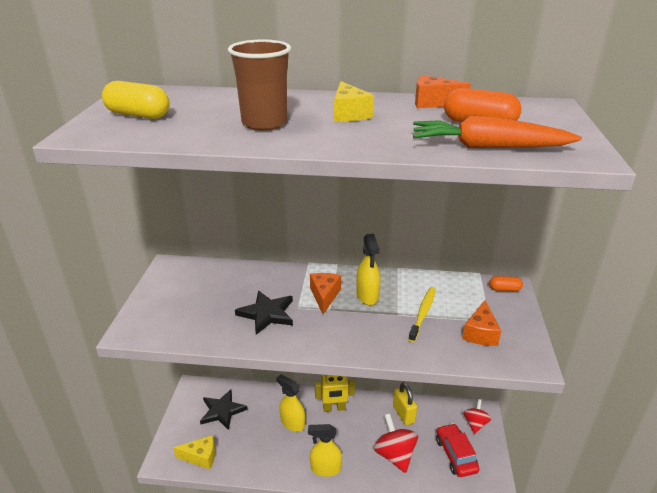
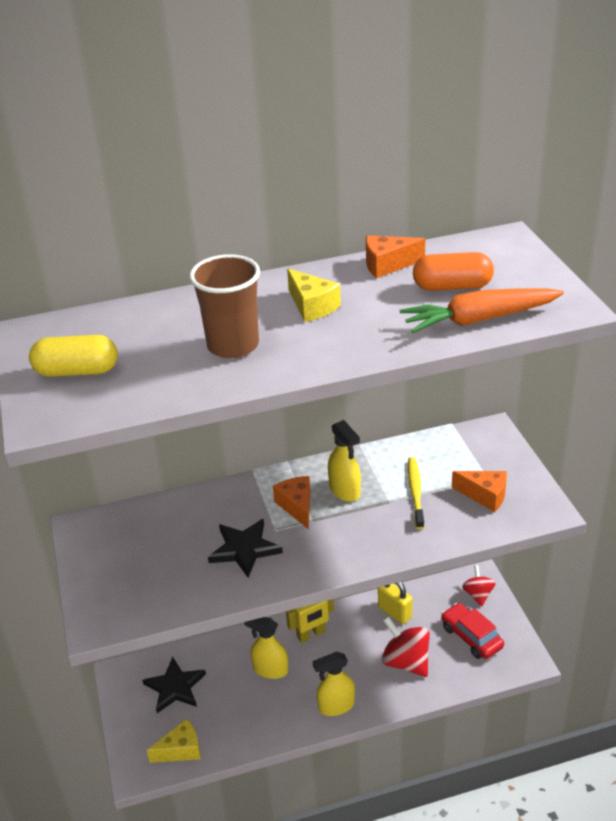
camera: 20 degrees left, 5 degrees up
(480, 333) = (485, 495): orange cheese -> orange cheese turned 60 degrees counterclockwise
(504, 289) = (486, 435): orange capsule -> none

